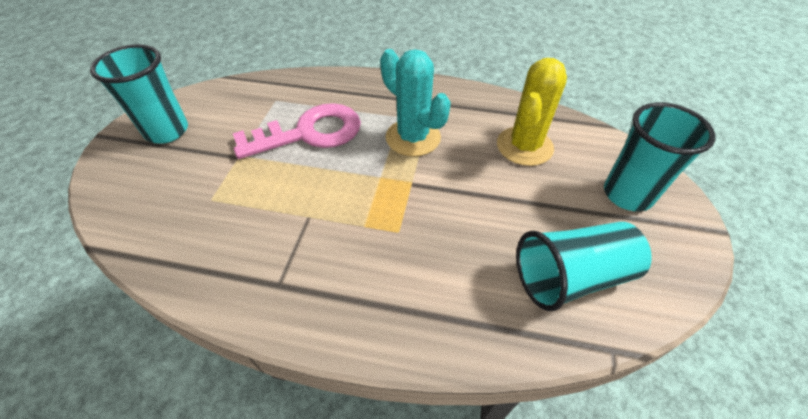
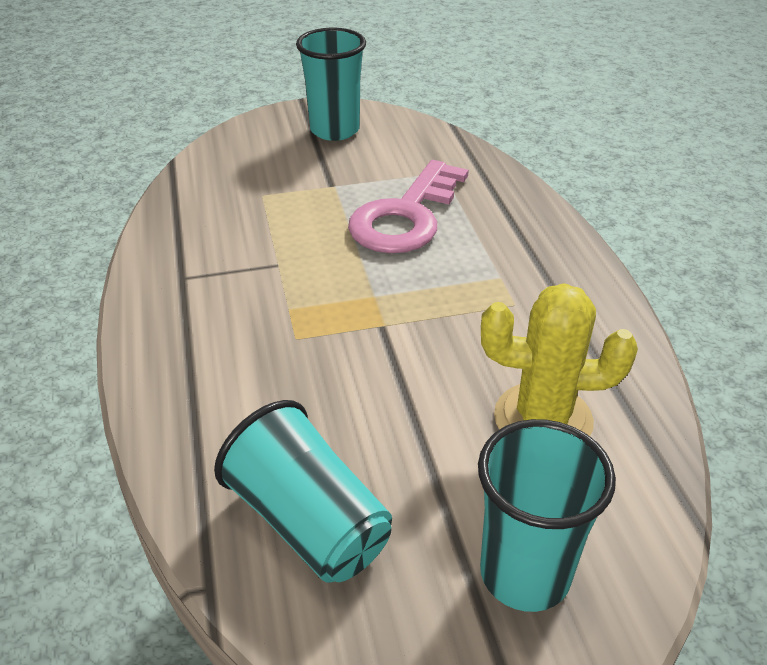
camera: 65 degrees right, 10 degrees down
(309, 133) = (406, 216): pink key -> pink key turned 75 degrees clockwise
(413, 138) = (467, 301): turquoise cactus -> none

